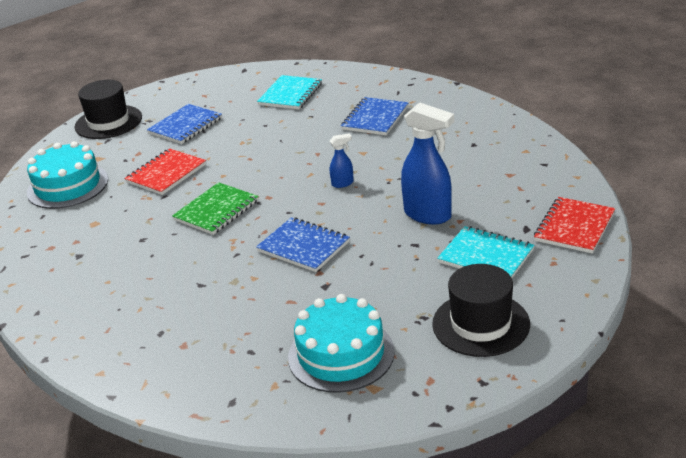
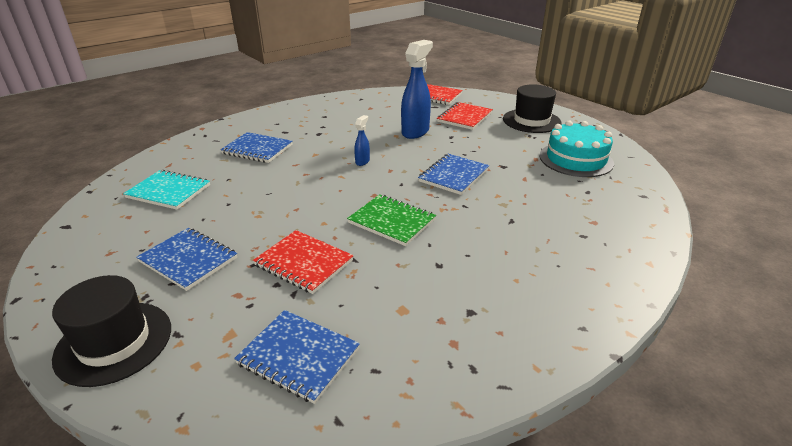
camera: 95 degrees left, 0 degrees up
(67, 186) = (298, 356): turquoise cake -> blue notebook
(343, 183) = (362, 161): blue spray bottle -> blue spray bottle turned 45 degrees clockwise
(486, 256) = (464, 117): turquoise notebook -> red notebook

